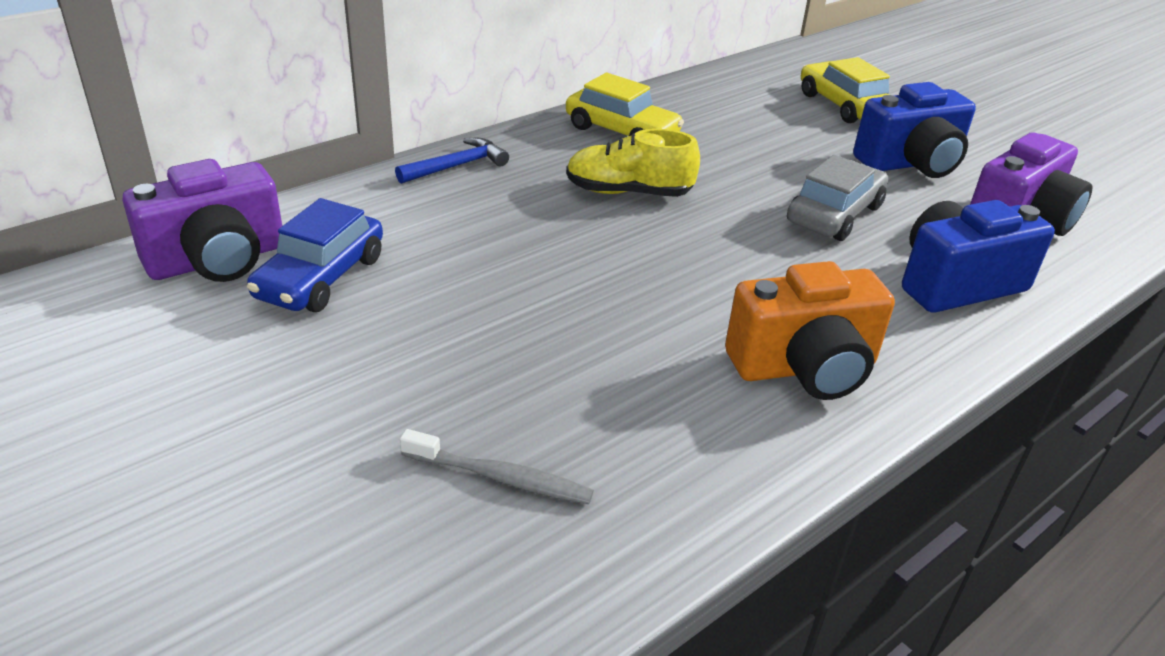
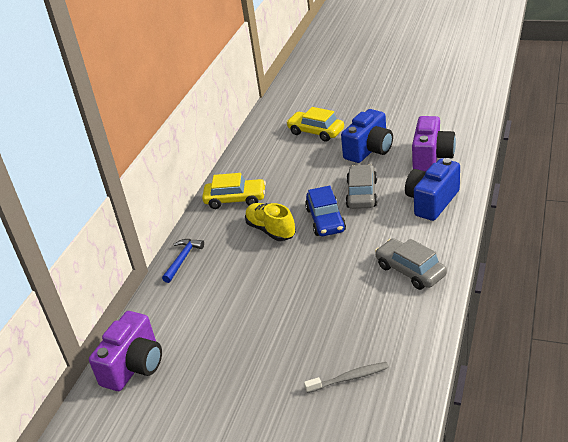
camera: 25 degrees left, 0 degrees up
(321, 277) = (189, 346): blue car -> blue car (325, 220)
(628, 192) = (271, 230): yellow shoe -> yellow shoe turned 75 degrees clockwise
(804, 367) = (410, 271): orange camera -> grey car

